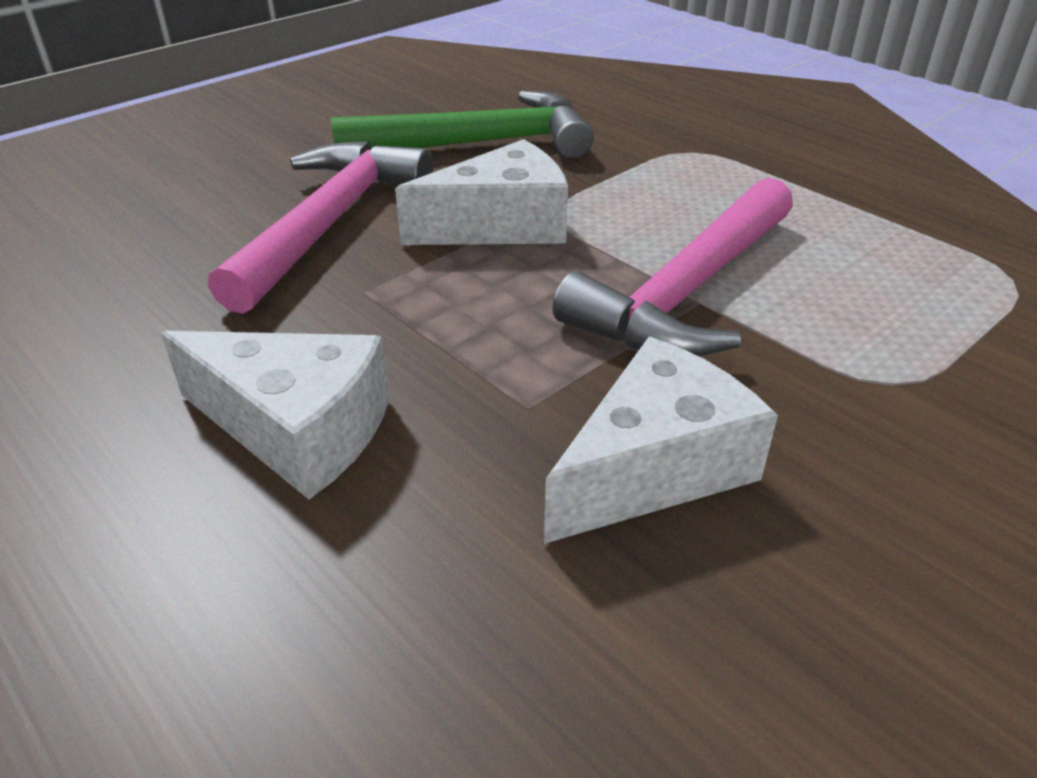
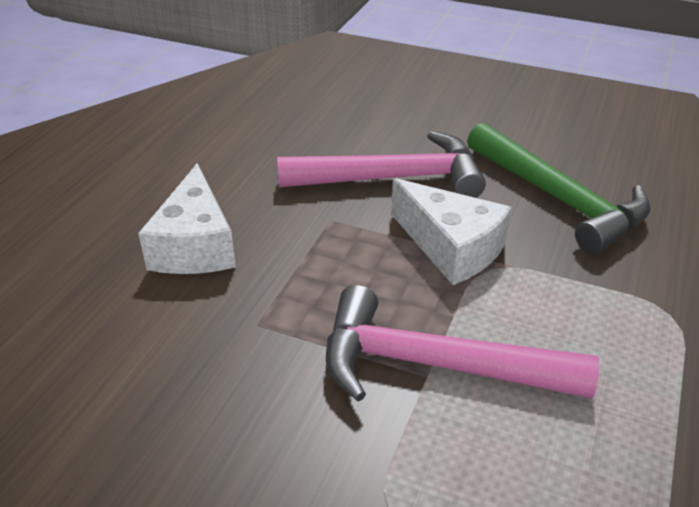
camera: 65 degrees right, 0 degrees up
(654, 467) = (227, 395): white cheese -> none

